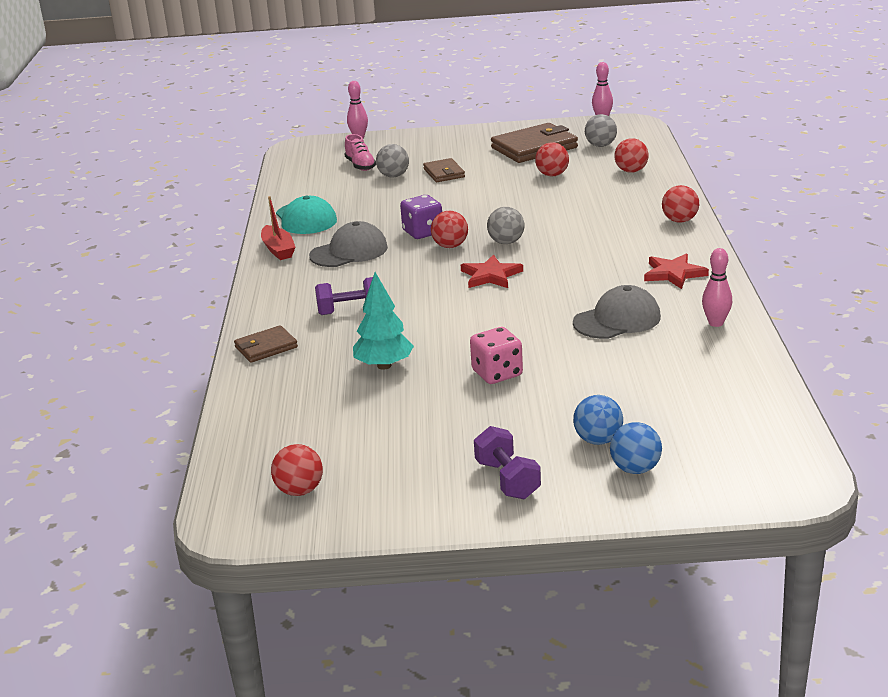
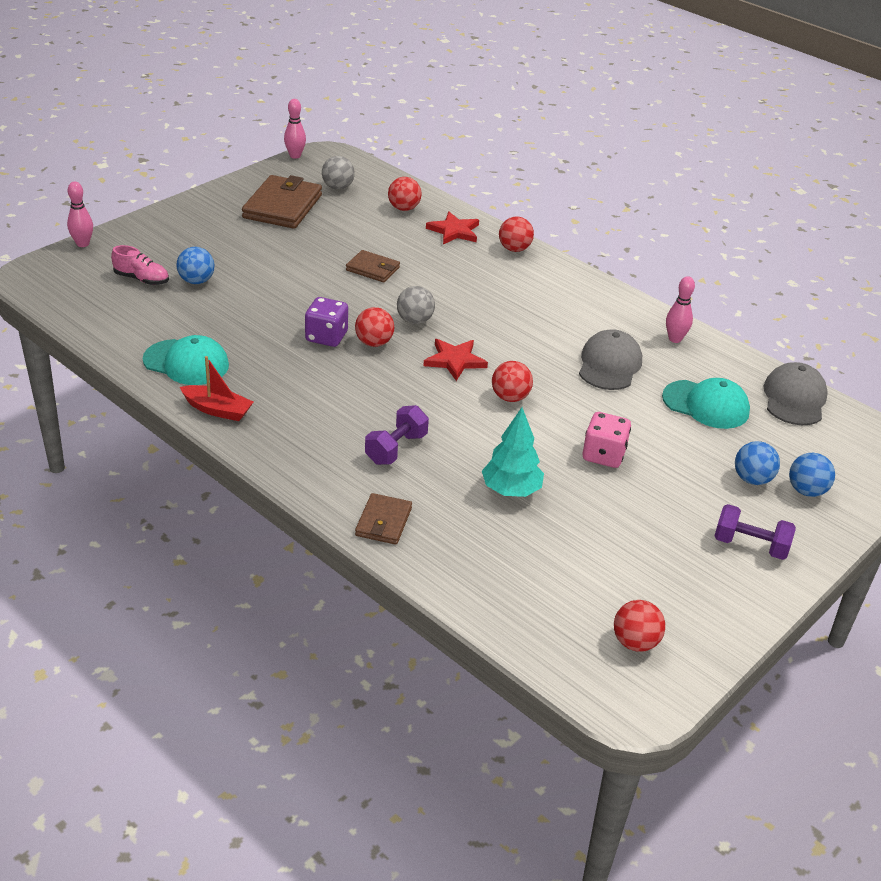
camera: 50 degrees left, 10 degrees up
(349, 252) = (292, 385): grey cap -> grey cap (794, 398)
(393, 176) = (196, 281): grey ball -> blue ball
(444, 173) = (242, 262): brown wallet -> brown wallet (373, 269)
(552, 175) = (344, 233): red ball -> red ball (510, 397)
(655, 376) = (706, 405): none -> turquoise cap
(673, 273) = (584, 304): red star -> red star (454, 231)

